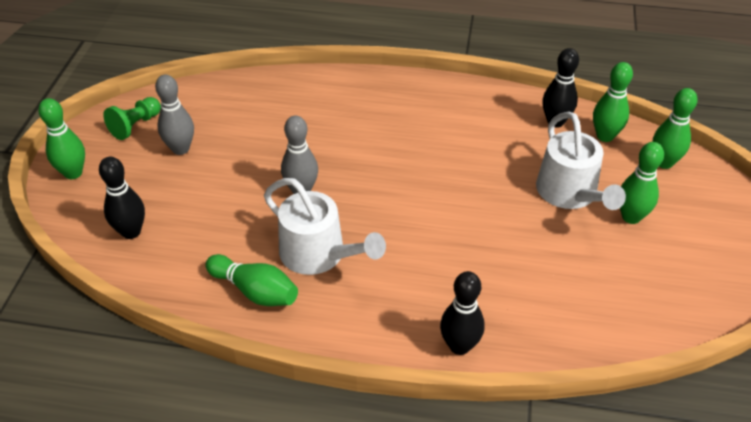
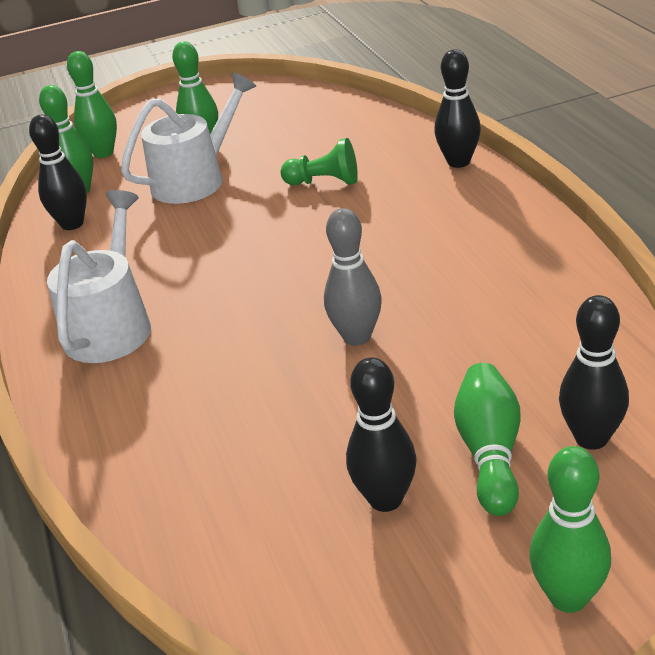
camera: 115 degrees left, 10 degrees down
(135, 126) = (382, 600): green pawn -> green pawn (324, 182)
(180, 149) = (385, 499): grey bowling pin -> black bowling pin
(255, 291) = (545, 288): green bowling pin -> green bowling pin (490, 452)
(318, 254) = (444, 275): white watering can -> white watering can (111, 326)

